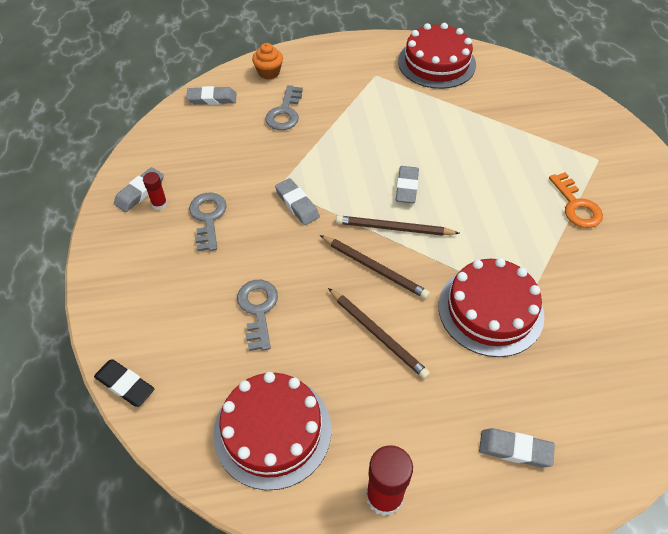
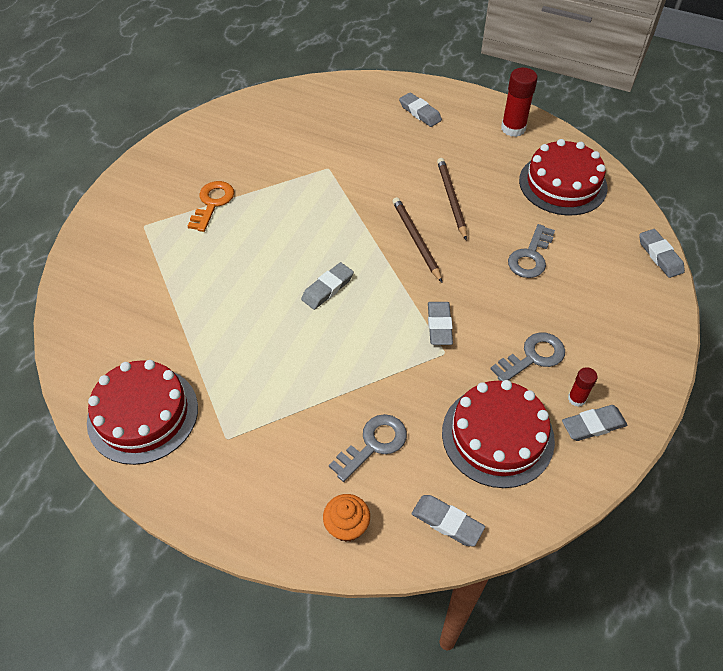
camera: 145 degrees left, 0 degrees up
(125, 385) = (660, 256): black eraser -> grey eraser
(208, 218) = (533, 357): grey key -> grey key turned 150 degrees counterclockwise
(393, 228) = (373, 260): brown pencil -> none
(490, 310) = (359, 175): red cake -> red cake (497, 435)

